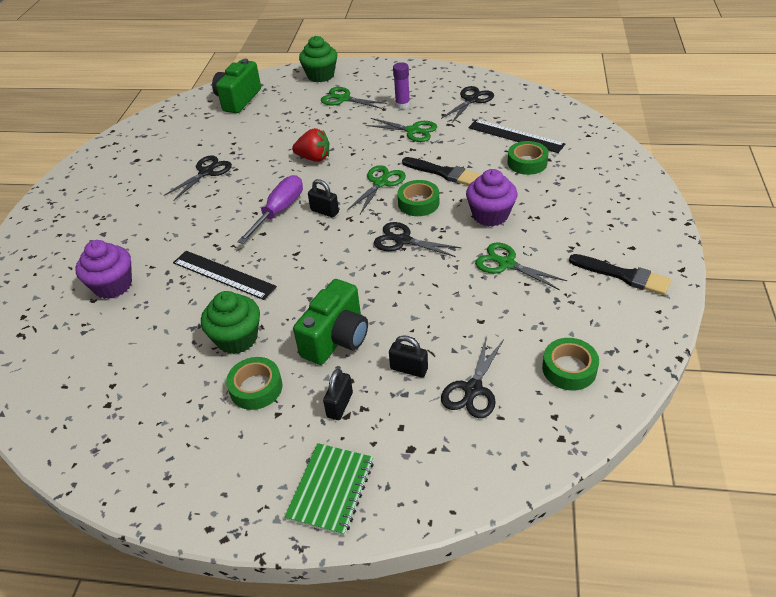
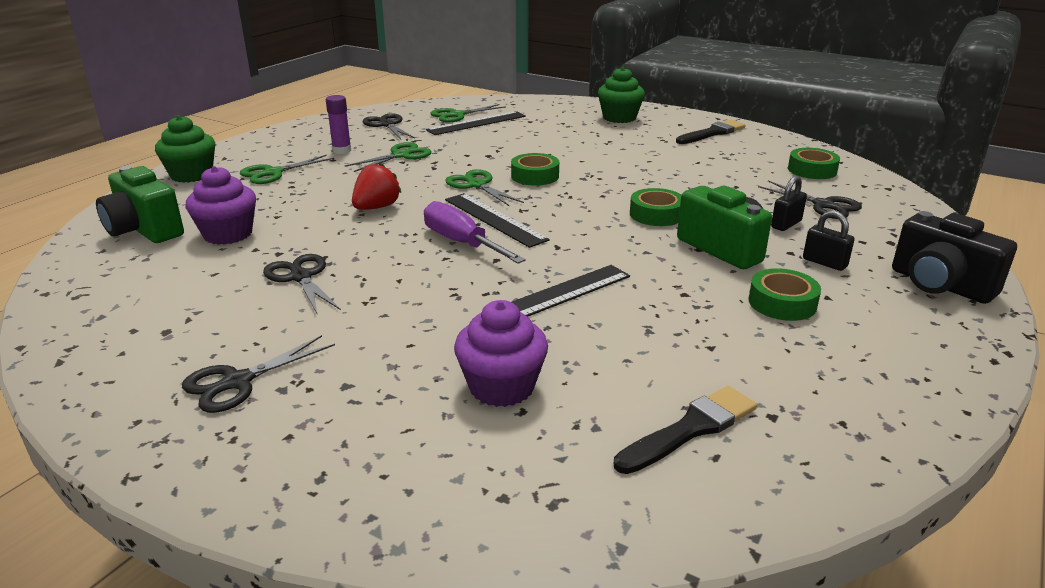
camera: 70 degrees left, 15 degrees down
(237, 338) = (690, 303): green cupcake -> green cupcake (619, 118)
(324, 211) = (494, 219): black padlock -> black ruler
(331, 490) = (940, 285): green notebook -> black camera
(403, 240) = (590, 193): black scissors -> black scissors (238, 382)
(443, 173) = (497, 158): black brush -> black brush (690, 429)
(490, 215) = (588, 154): purple cupcake -> purple cupcake (228, 234)
(506, 264) = (665, 163): green scissors -> green scissors (457, 115)
(527, 163) = (525, 128): green tape -> green tape (656, 214)

